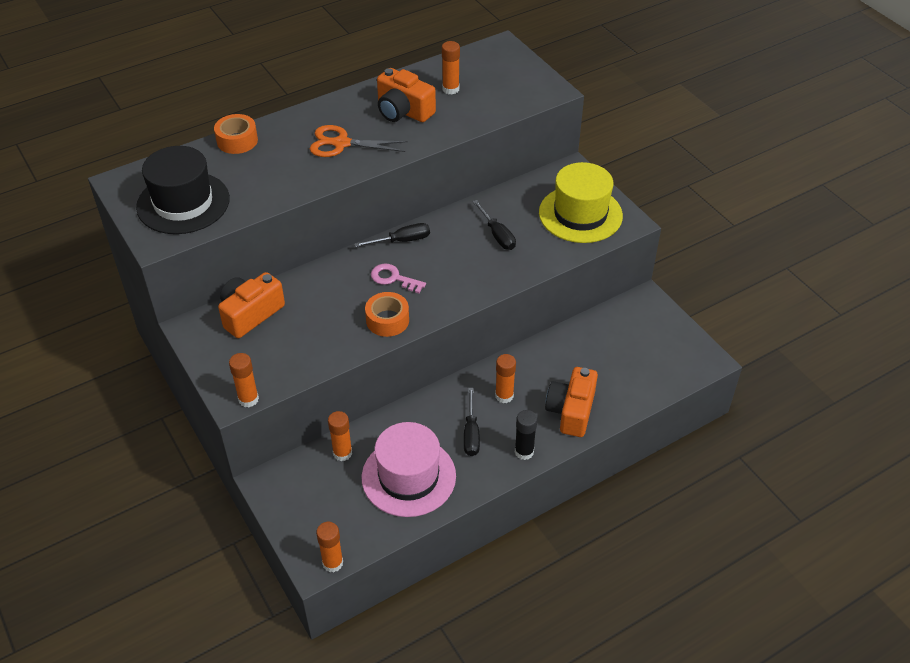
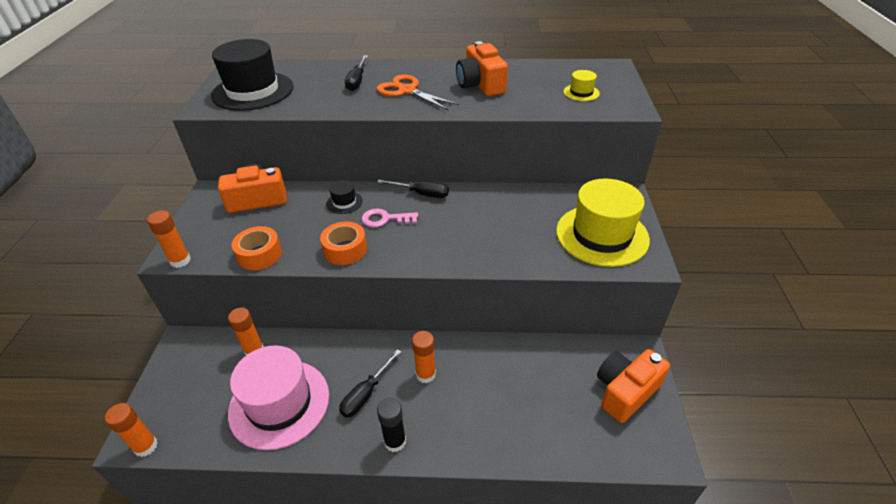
camera: 35 degrees right, 5 degrees down
(237, 140) = (337, 67): orange tape -> orange tape (259, 254)
(339, 279) = (344, 202): none -> black hat
(393, 278) = (385, 219): pink key -> pink key turned 60 degrees counterclockwise
(450, 89) = (537, 82): orange glue stick -> none
(497, 235) = (506, 221): black screwdriver -> black screwdriver (357, 81)
(499, 88) = (581, 92): none -> yellow hat
(571, 411) = (475, 426): orange camera -> orange camera (625, 391)

